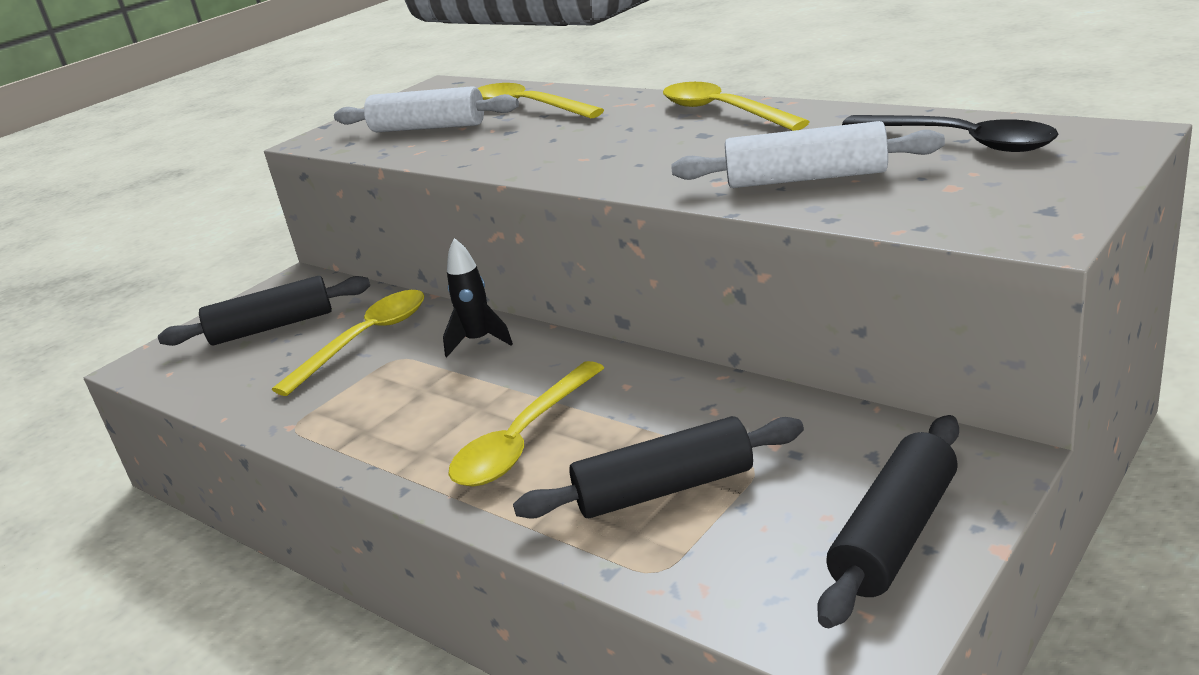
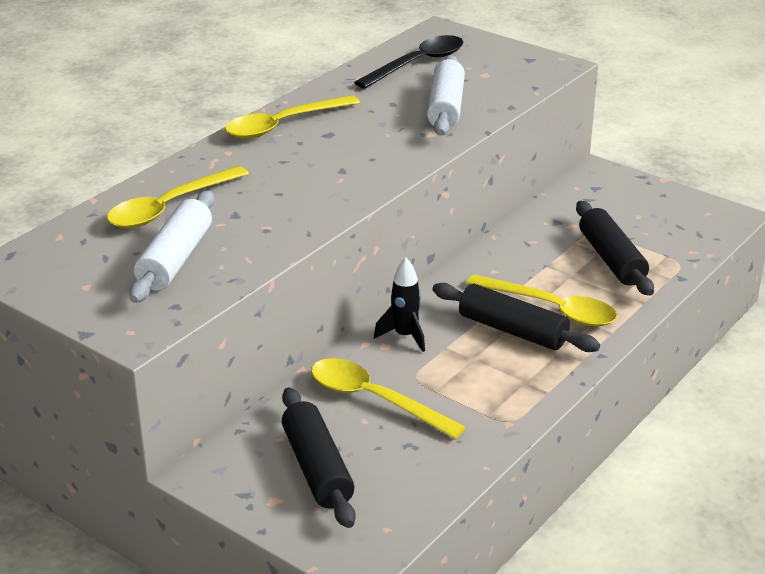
camera: 95 degrees left, 5 degrees up
(895, 535) = (654, 200): black rolling pin -> black rolling pin (513, 331)

